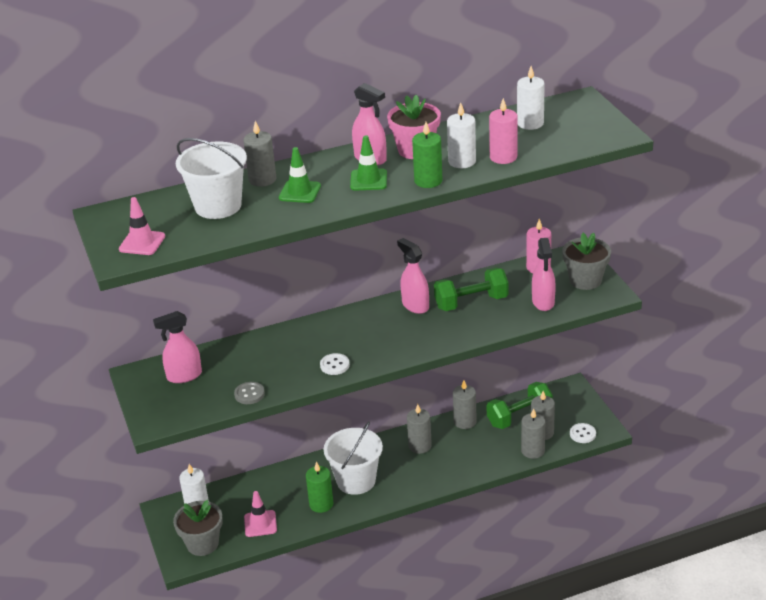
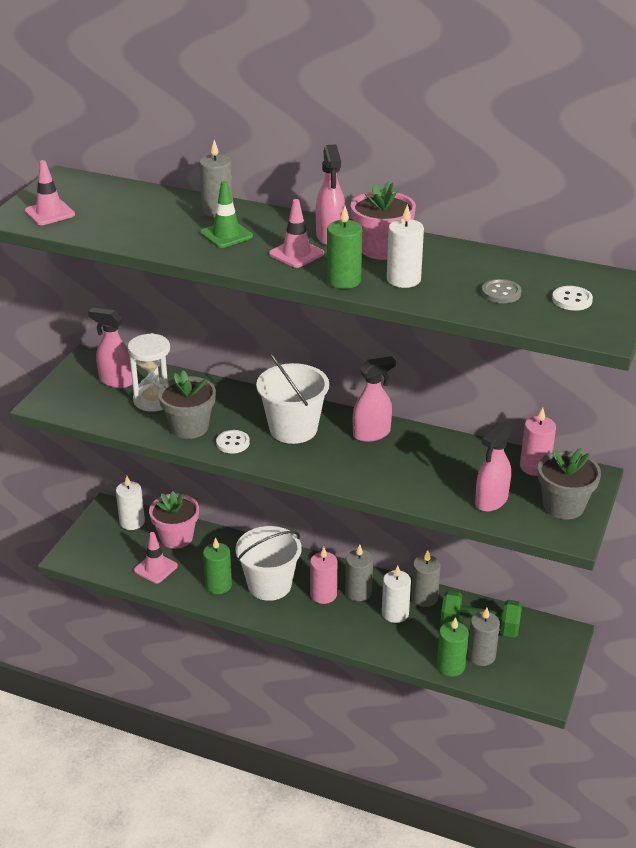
camera: 40 degrees right, 0 degrees up
(202, 544) = (98, 554): grey flower pot -> grey flower pot (189, 427)
(218, 206) = (149, 214): white bucket -> white bucket (293, 429)
(233, 372) = (154, 400): none -> white hourglass
(246, 494) = (176, 537): none -> pink flower pot
(249, 394) = (138, 425): grey button -> grey button (501, 293)
(368, 180) = (296, 254): green traffic cone -> pink traffic cone
(415, 305) = (372, 434): pink spray bottle -> pink spray bottle turned 60 degrees clockwise
(471, 302) = (424, 461): green dumbbell -> none
(503, 157) = (448, 295): pink candle -> pink candle (323, 594)
(530, 123) = (530, 278): white candle -> white candle (395, 613)
(533, 451) = (450, 666): grey candle -> green candle
(582, 434) = (518, 684): white button -> white button (572, 300)

